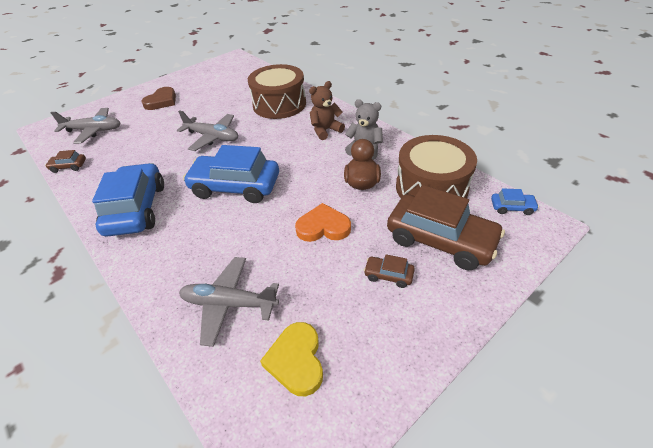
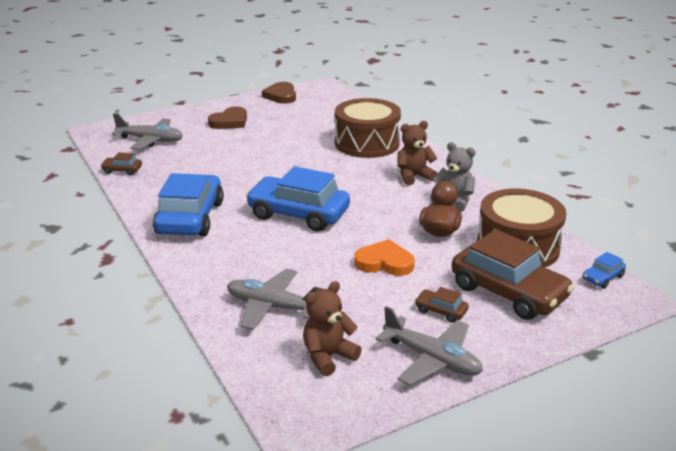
camera: 10 degrees right, 15 degrees down
(201, 71) = (281, 96): none -> brown heart
(212, 137) = (282, 165): grey plane -> grey plane (431, 359)
(296, 360) = (328, 356): yellow heart -> brown teddy bear
(512, 207) = (602, 278): blue car -> blue car turned 120 degrees clockwise

